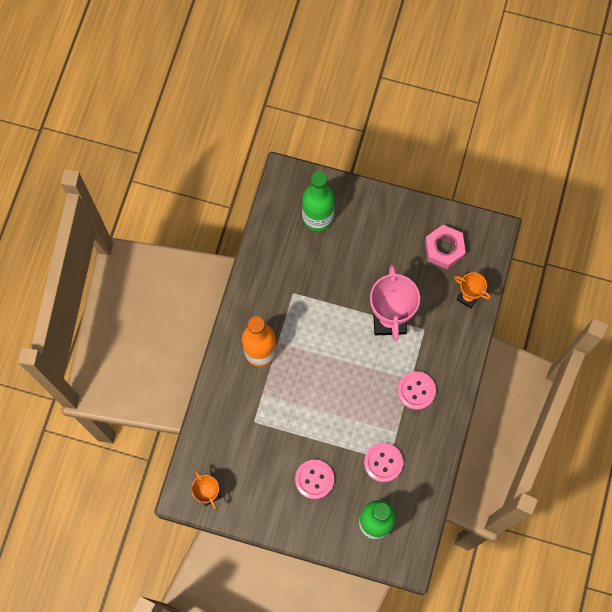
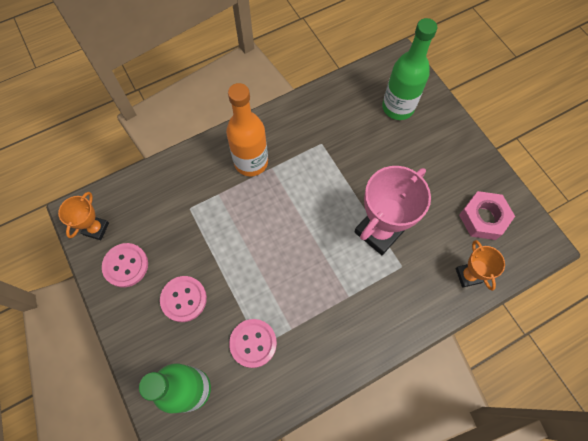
camera: 45 degrees right, 5 degrees down
(416, 391) = (344, 310): pink button -> pink button (126, 265)

